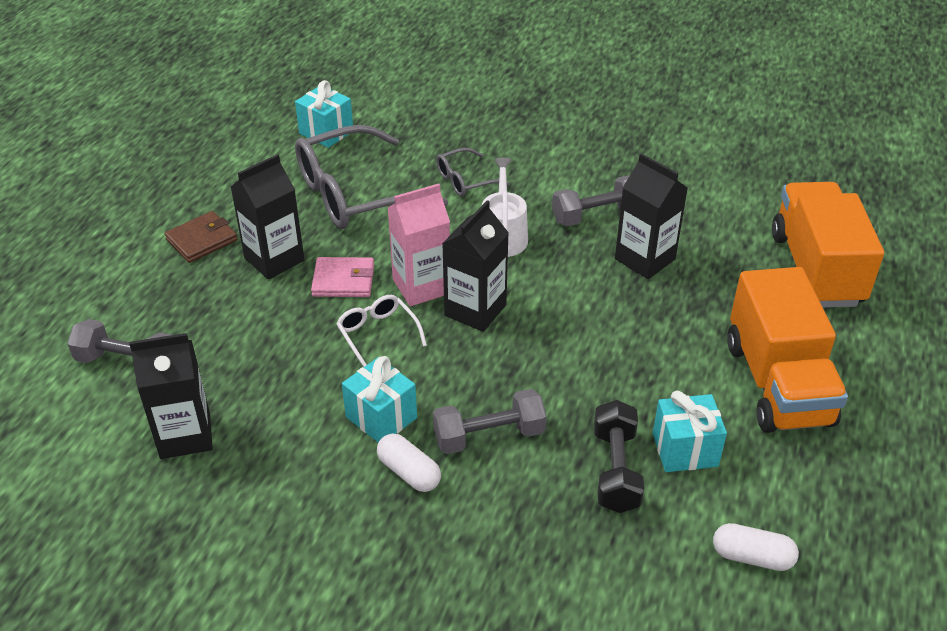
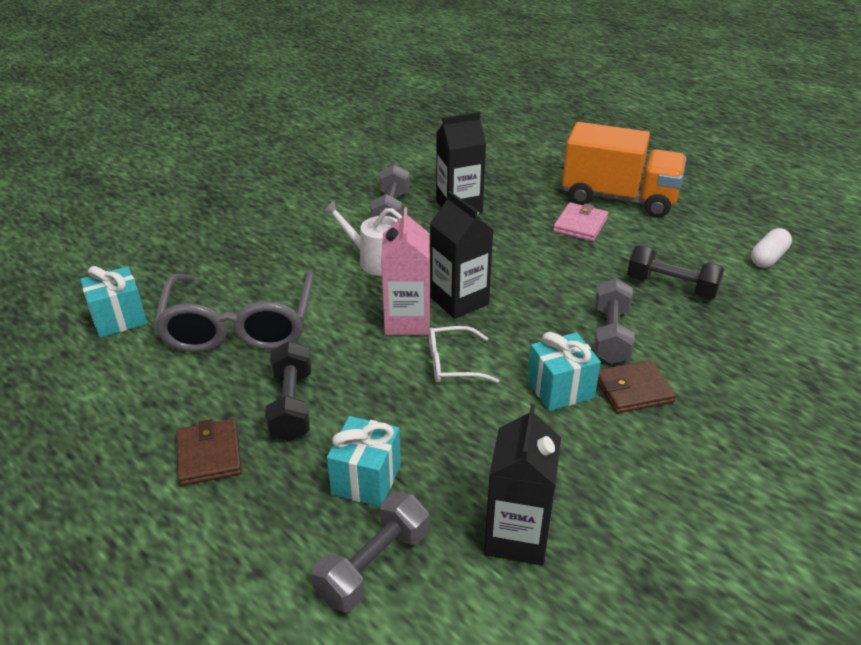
camera: 65 degrees left, 5 degrees down
(274, 259) = (291, 405): black carton -> black dumbbell
(343, 280) = (362, 366): pink wallet -> pink wallet (580, 225)
(409, 472) = (633, 390): white capsule -> brown wallet
(465, 180) = (284, 258): grey glasses -> none
(685, 450) = (664, 252): turquoise gift -> turquoise gift (366, 479)
(816, 269) = (519, 150): orange truck -> none

